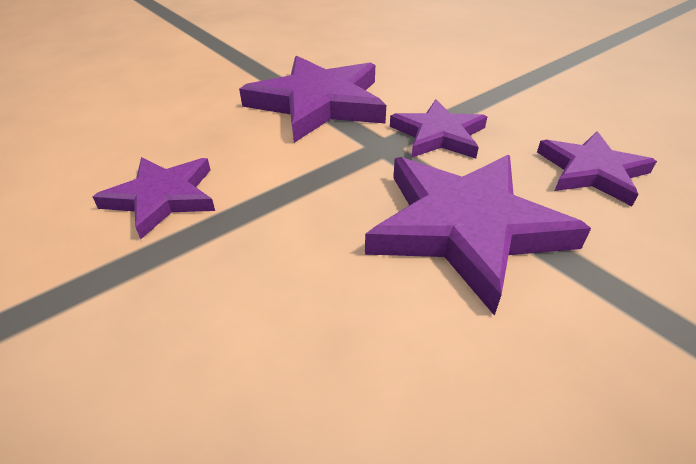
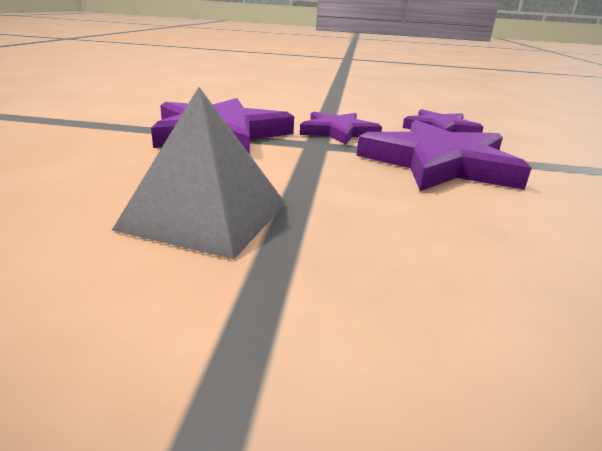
camera: 45 degrees left, 15 degrees down
(162, 197) = (206, 215): purple star -> grey pyramid

